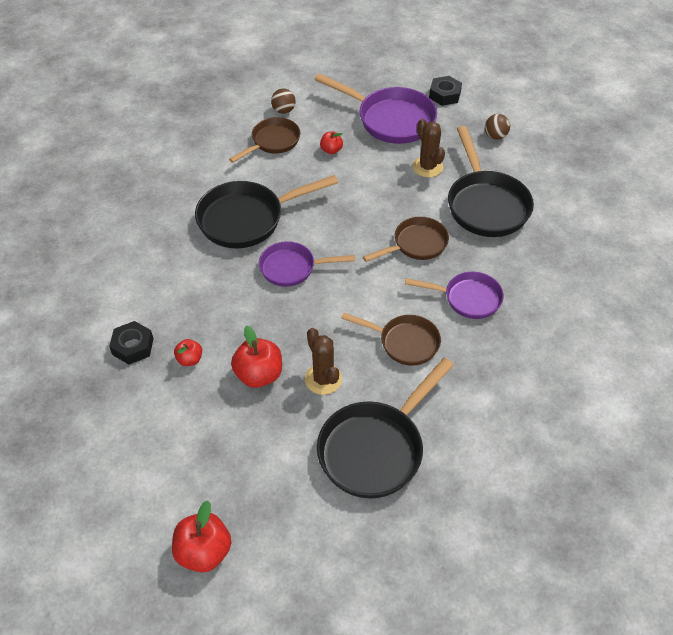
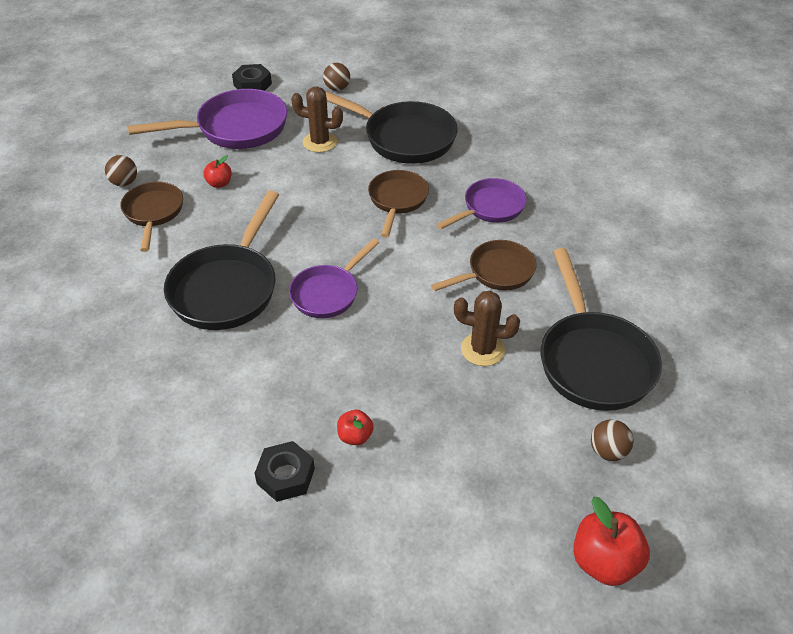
camera: 50 degrees left, 5 degrees down
(259, 375) = (430, 393): red apple -> none
(298, 504) = (608, 451): none -> brown ball

